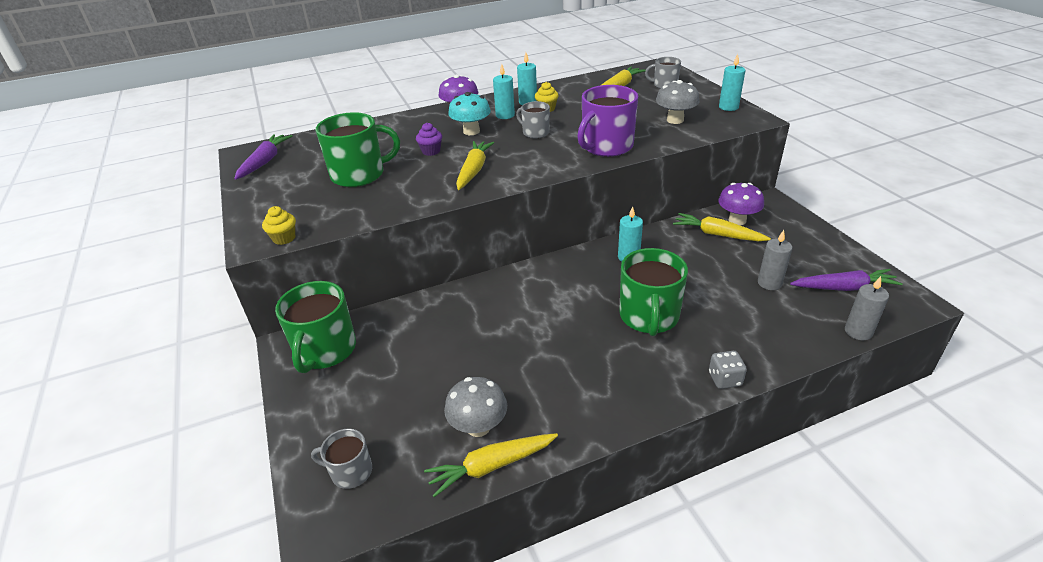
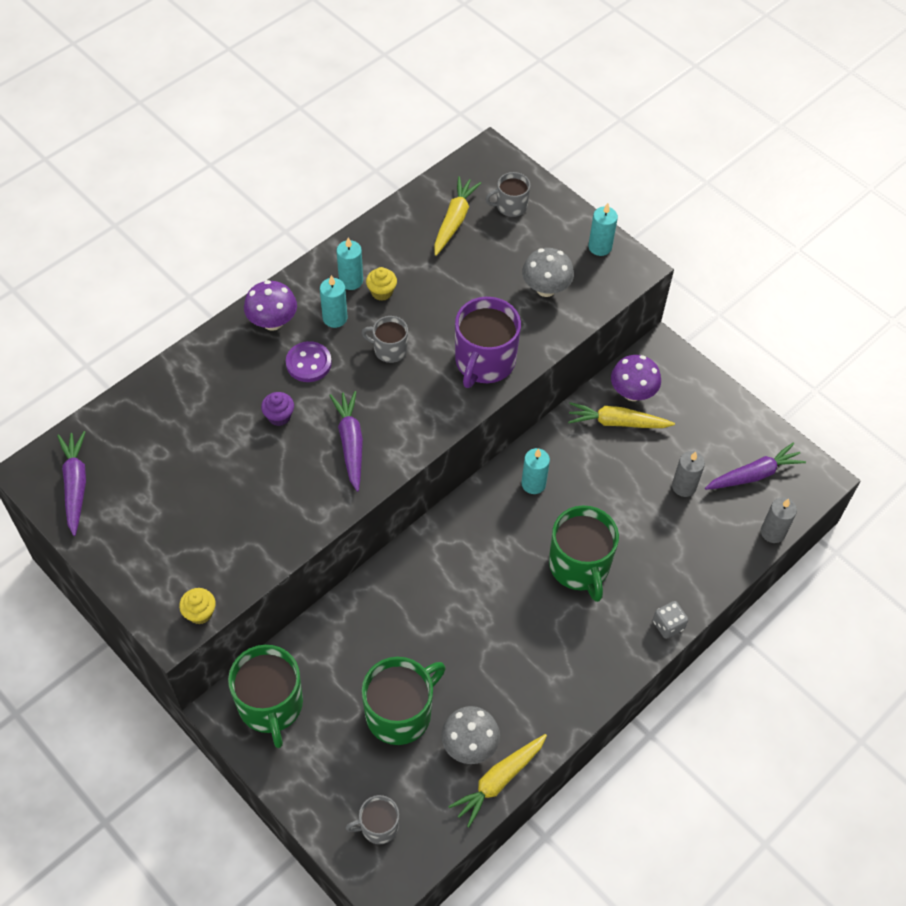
camera: 25 degrees left, 20 degrees up
(359, 175) = (216, 483): green mug -> green mug (400, 713)
(471, 131) = (308, 363): turquoise mushroom -> purple button
(474, 170) = (350, 443): yellow carrot -> purple carrot

